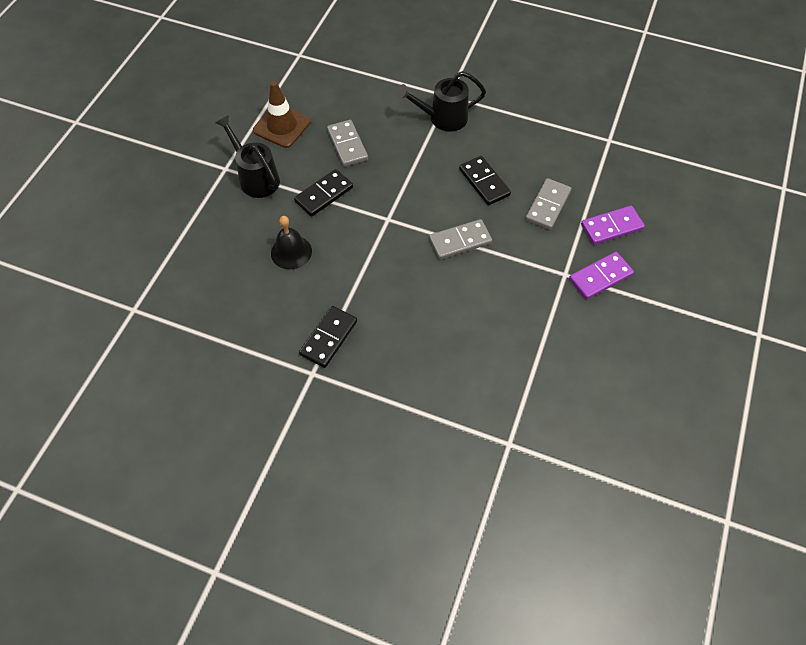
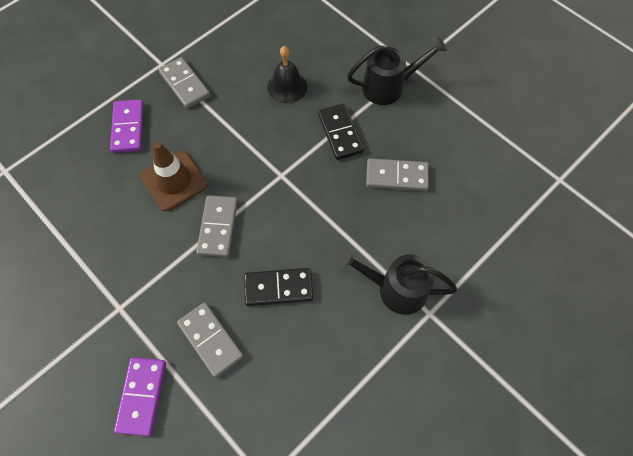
camera: 115 degrees right, 5 degrees up
(282, 126) = (450, 128): brown traffic cone -> brown traffic cone (174, 180)
(328, 338) = (185, 84): black domino -> grey domino
(442, 118) = (394, 289): black watering can -> black watering can turned 90 degrees counterclockwise
(600, 277) = (92, 342): purple domino -> purple domino (128, 128)

